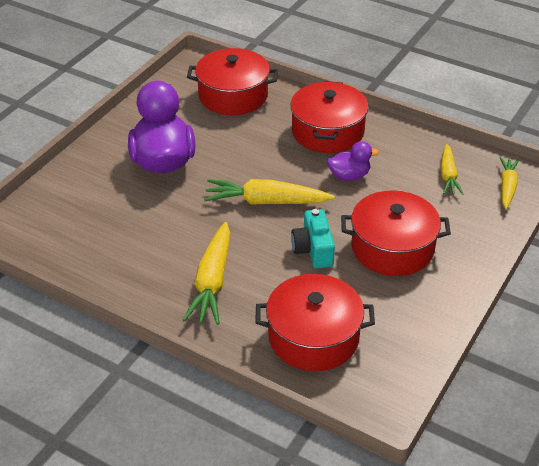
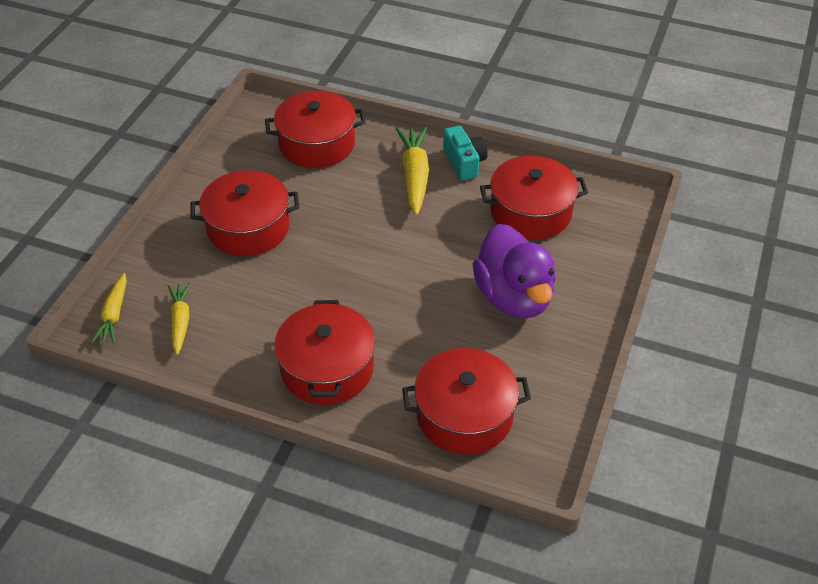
camera: 170 degrees right, 5 degrees up
(111, 229) = (531, 212): none -> red pot
(266, 202) = (383, 261): yellow carrot -> none
(313, 249) = (326, 216): turquoise camera -> turquoise camera (464, 162)
(349, 176) = (296, 305): purple duck -> none

